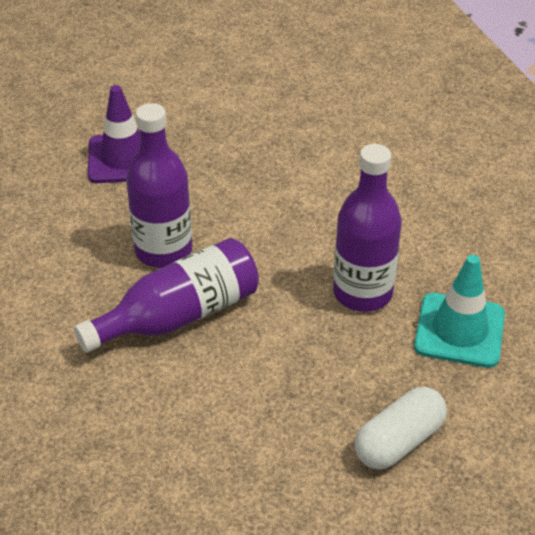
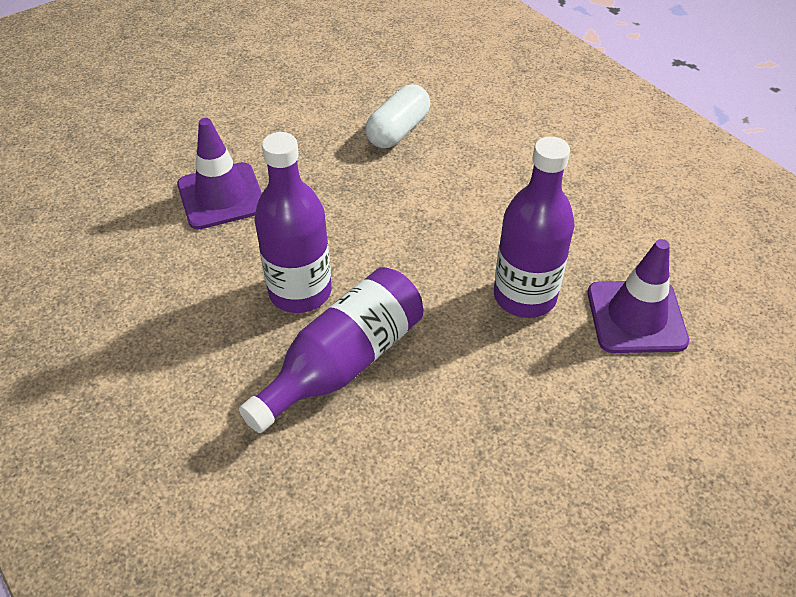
camera: 15 degrees left, 5 degrees up
(399, 441) = (627, 456): white capsule -> white capsule (398, 130)
(459, 330) = (636, 317): turquoise traffic cone -> purple traffic cone

